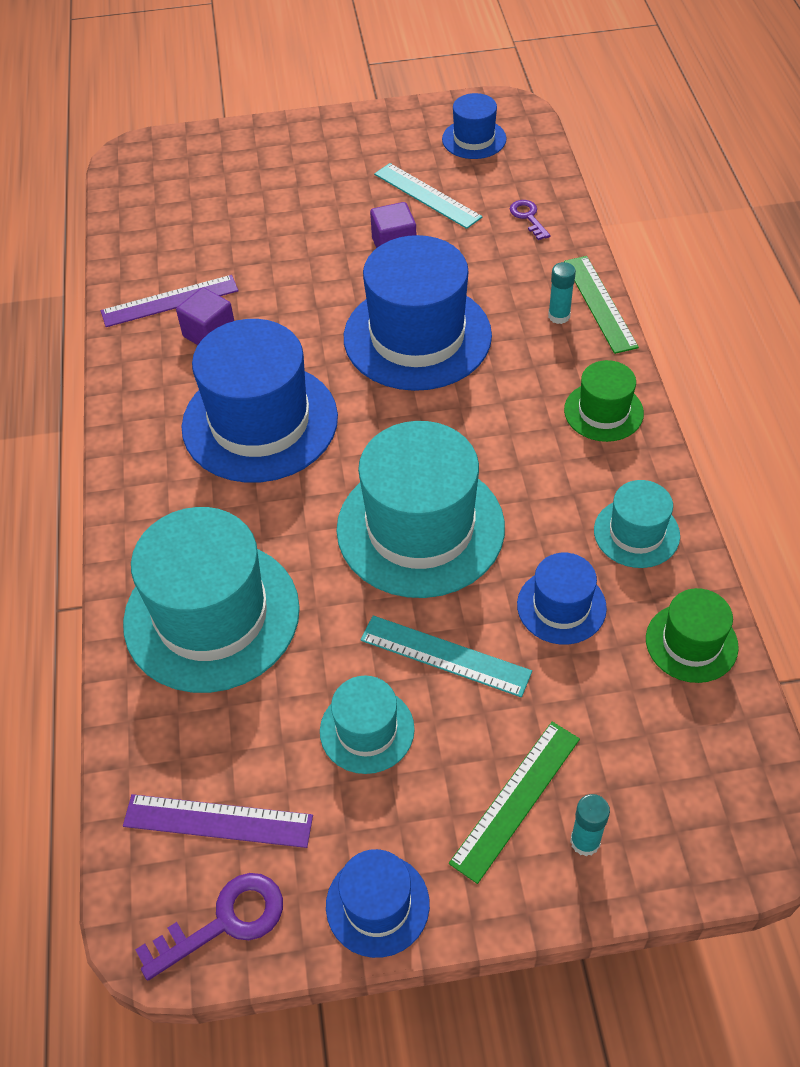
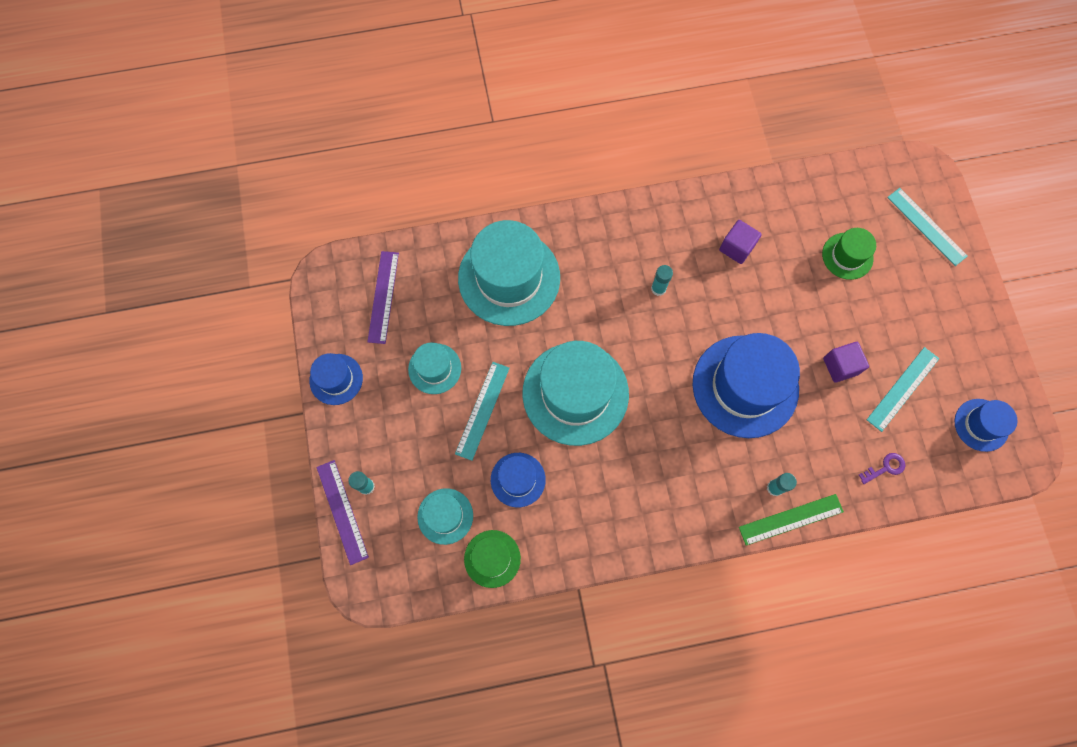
camera: 85 degrees right, 20 degrees up
(170, 301) = (766, 218): purple ruler -> purple ruler (342, 511)
(213, 159) = (926, 226): none -> turquoise ruler
(224, 922) = (330, 306): purple key -> none
(260, 422) = (658, 289): blue hat -> turquoise glue stick
(516, 800) = (391, 450): green ruler -> none
(603, 411) = (681, 515): green hat -> green hat (847, 256)
(636, 533) = (575, 531): turquoise hat -> turquoise hat (445, 516)

